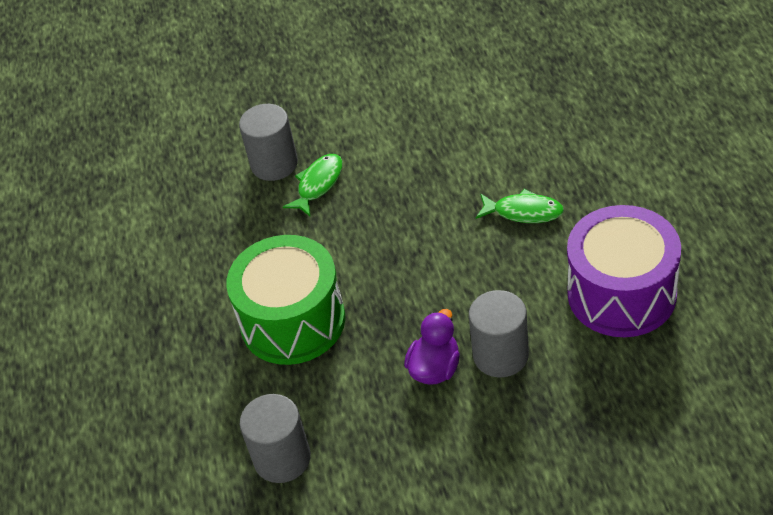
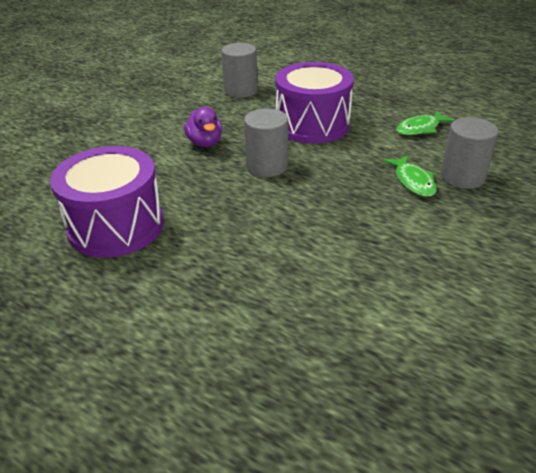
camera: 130 degrees right, 10 degrees down
(293, 321) = (312, 125): green drum -> purple drum
(500, 355) = (171, 163): grey cylinder -> grey cylinder (267, 166)
(524, 212) = (244, 238): green fish -> green fish (420, 128)

